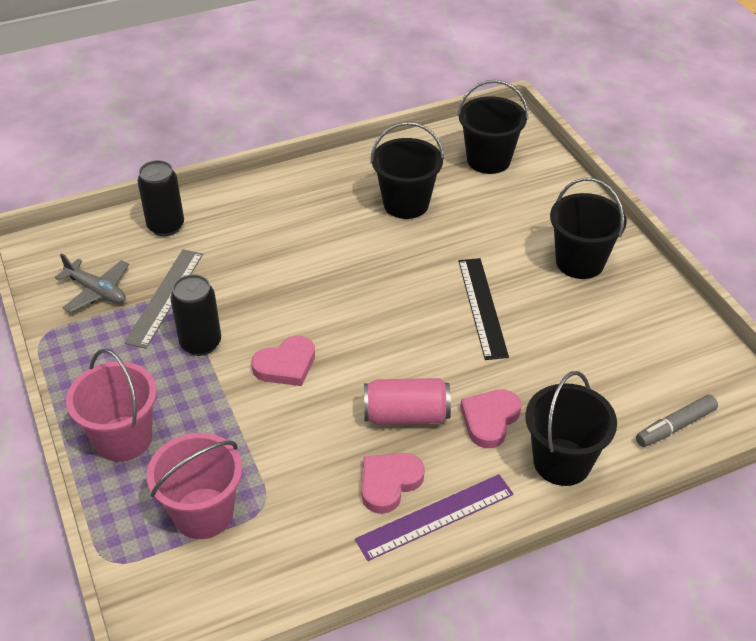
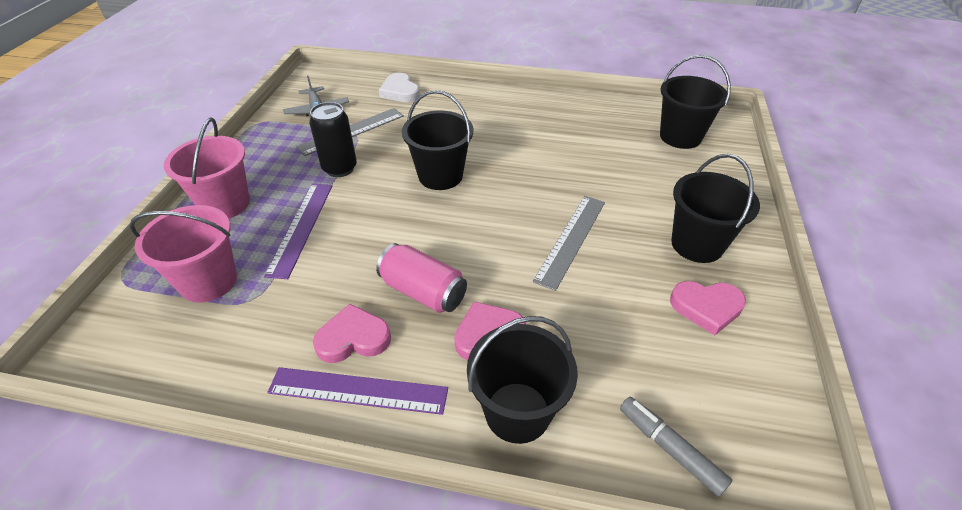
camera: 35 degrees right, 0 degrees up
(166, 226) = (400, 91): black can -> white heart
(232, 420) = (301, 228): none -> purple ruler
(286, 365) = (377, 209): pink heart -> pink heart (706, 307)
(406, 204) = (581, 141): black bucket -> black bucket (440, 176)
(482, 307) = (571, 240): black ruler -> grey ruler
(675, 426) = (670, 448): grey marker -> grey marker turned 45 degrees clockwise

